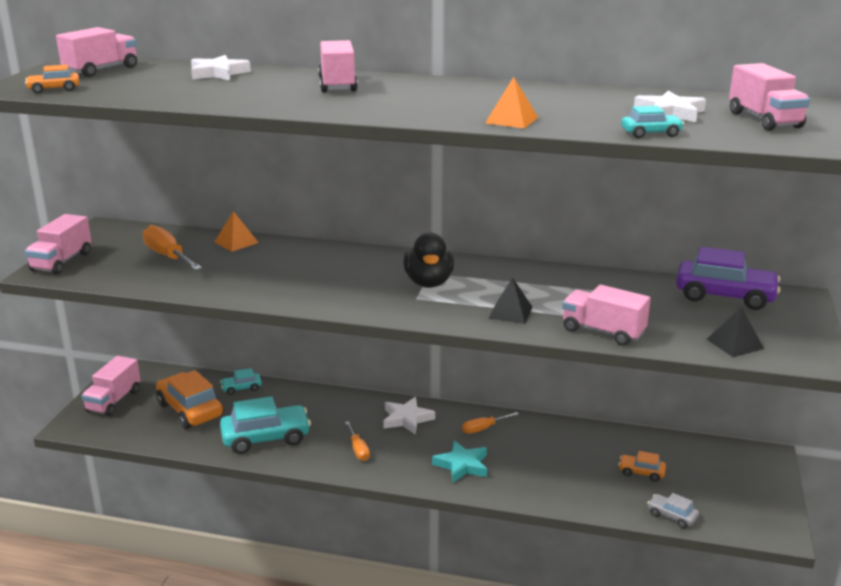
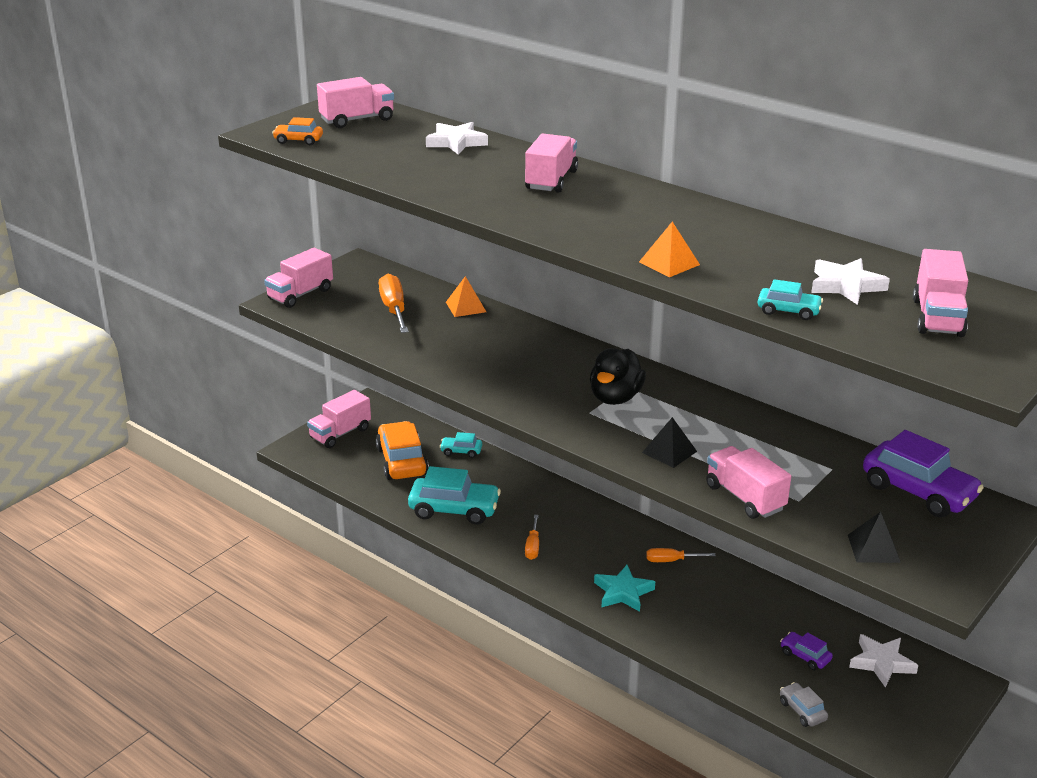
camera: 25 degrees right, 5 degrees up
(406, 419) = (600, 528): white star -> white star (881, 663)
(641, 472) = (805, 656): orange car -> purple car

